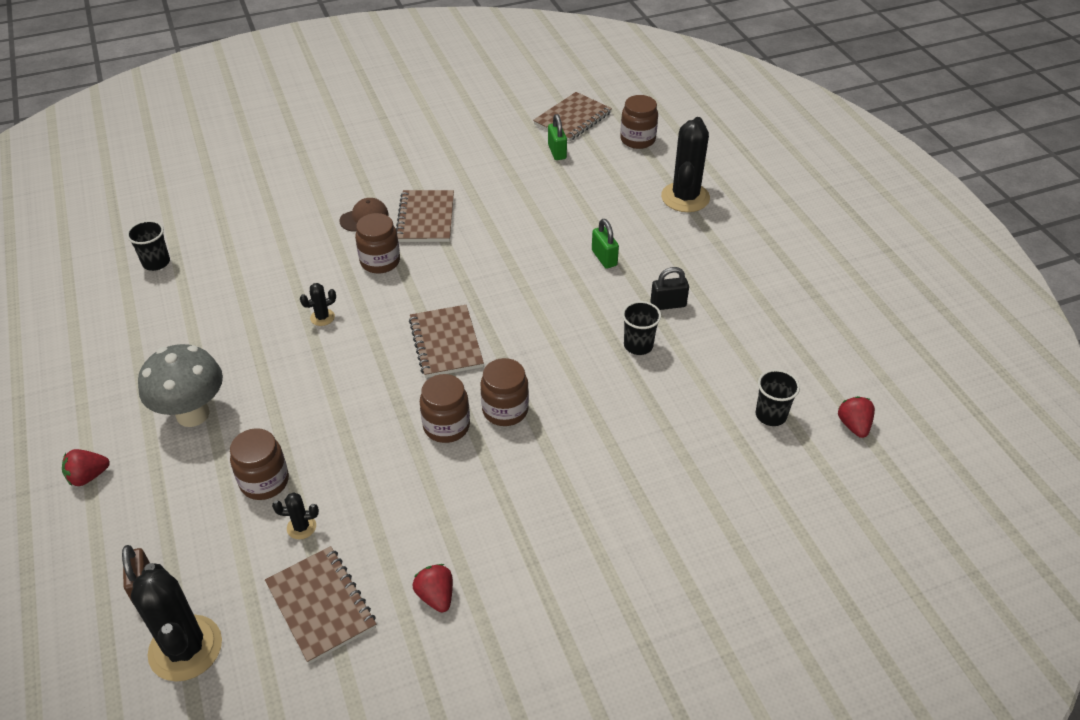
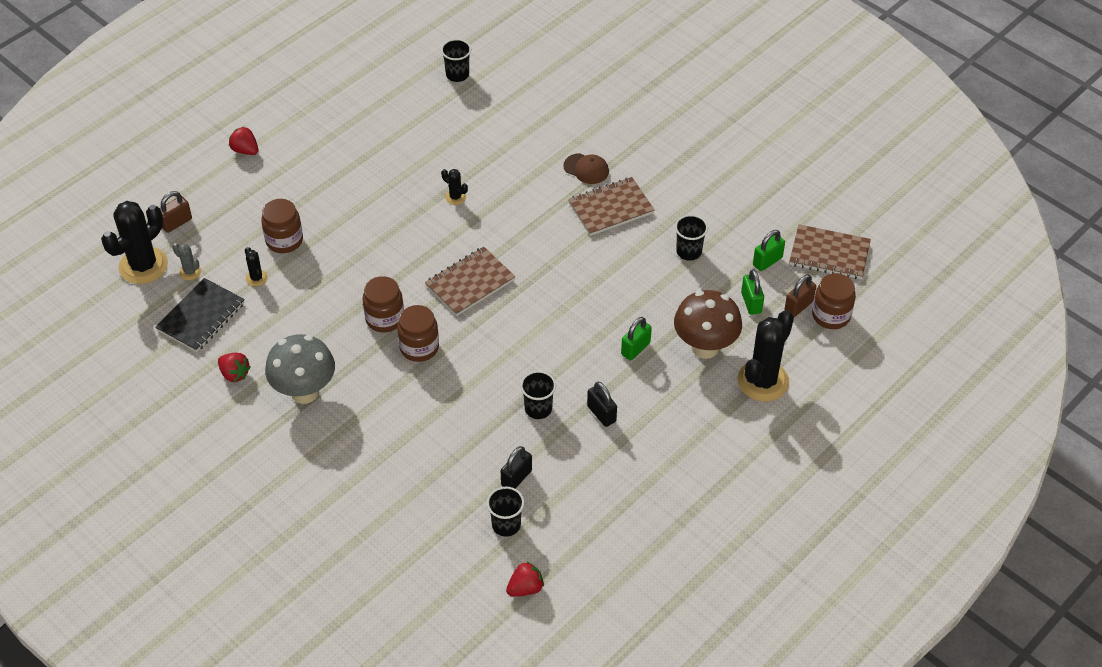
camera: 65 degrees right, 5 degrees up
(193, 414) = (323, 173): grey mushroom -> grey mushroom (304, 392)
(238, 596) = (190, 272): none -> grey cactus
(321, 605) = (201, 317): brown notebook -> black notebook
(380, 261) = (538, 203): brown jar -> none
(436, 596) = (234, 374): red strawberry -> red strawberry turned 90 degrees clockwise
(514, 190) = (689, 252): none -> black cup
(596, 175) = (751, 303): none -> green padlock
(617, 152) = (798, 306): none -> brown padlock
(628, 217) = (705, 347): none -> brown mushroom
(685, 197) = (763, 381): black cactus -> black cactus turned 45 degrees counterclockwise
(716, 389) = (516, 478): none -> black padlock

